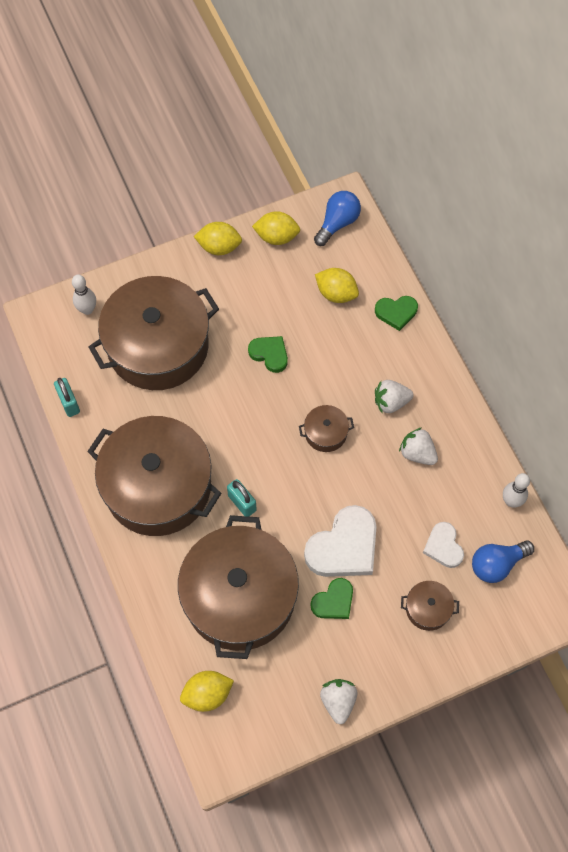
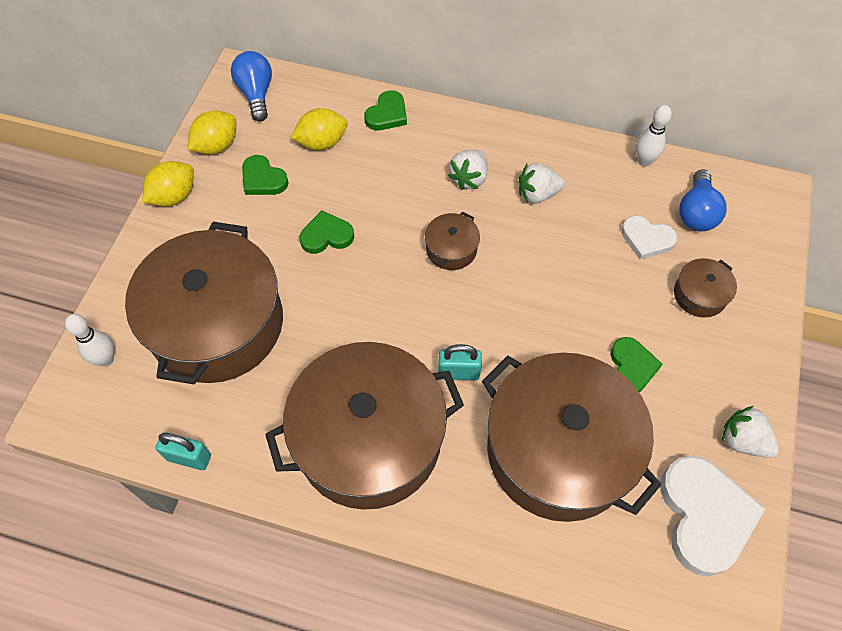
camera: 50 degrees left, 5 degrees down
(207, 694) = (646, 565): yellow lemon -> none
(277, 284) = (263, 179): none -> green heart
(344, 547) = (581, 317): white heart -> white heart (704, 516)

